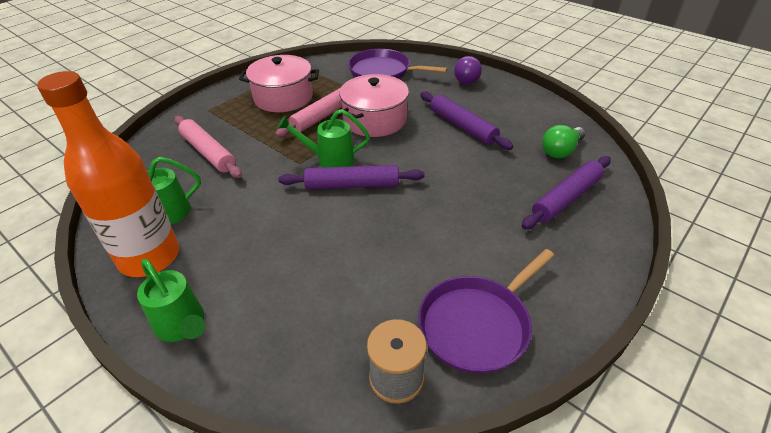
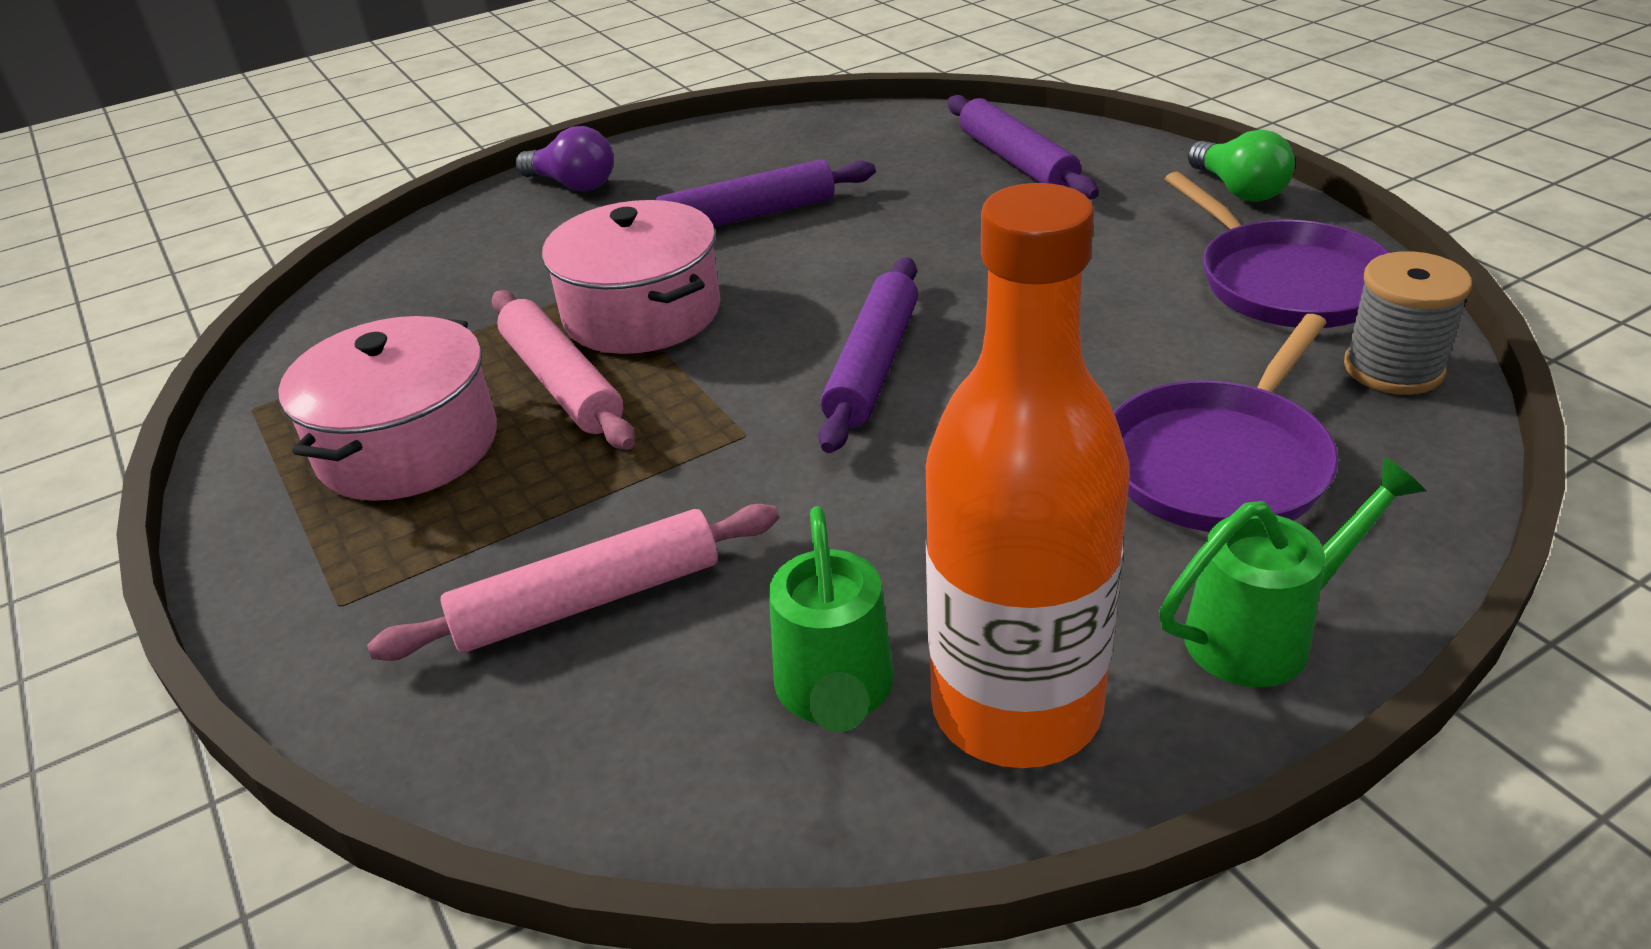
camera: 70 degrees left, 5 degrees down
(330, 159) = (760, 388): green watering can -> none
(383, 71) = (434, 279): purple pan -> purple pan (1220, 462)
(561, 151) = (889, 142): green light bulb -> green light bulb (1238, 190)

